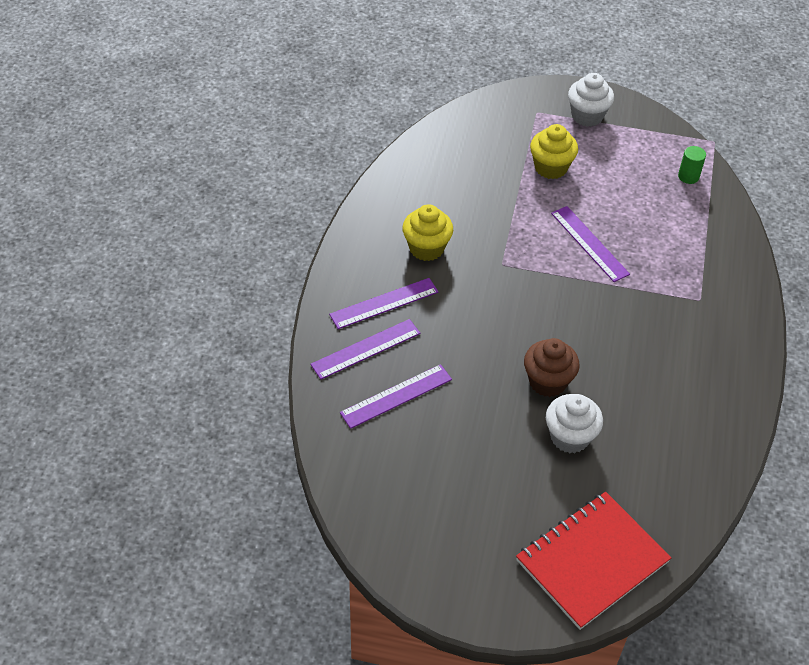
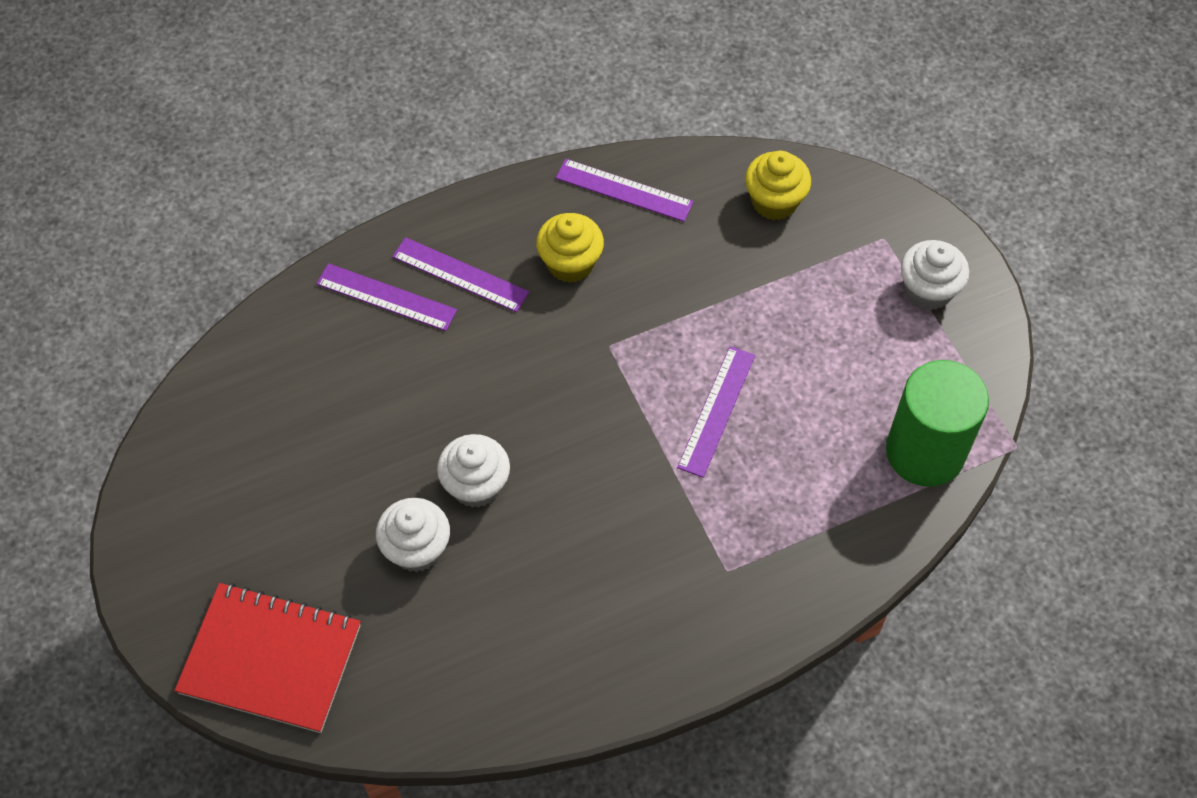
camera: 55 degrees right, 10 degrees up
(396, 396) = (347, 361): purple ruler -> purple ruler (624, 190)
(547, 382) = (476, 485): brown cupcake -> white cupcake
(550, 167) = (803, 304): yellow cupcake -> yellow cupcake (774, 202)
(688, 176) = (925, 452): green cylinder -> green cylinder, size x2.49

